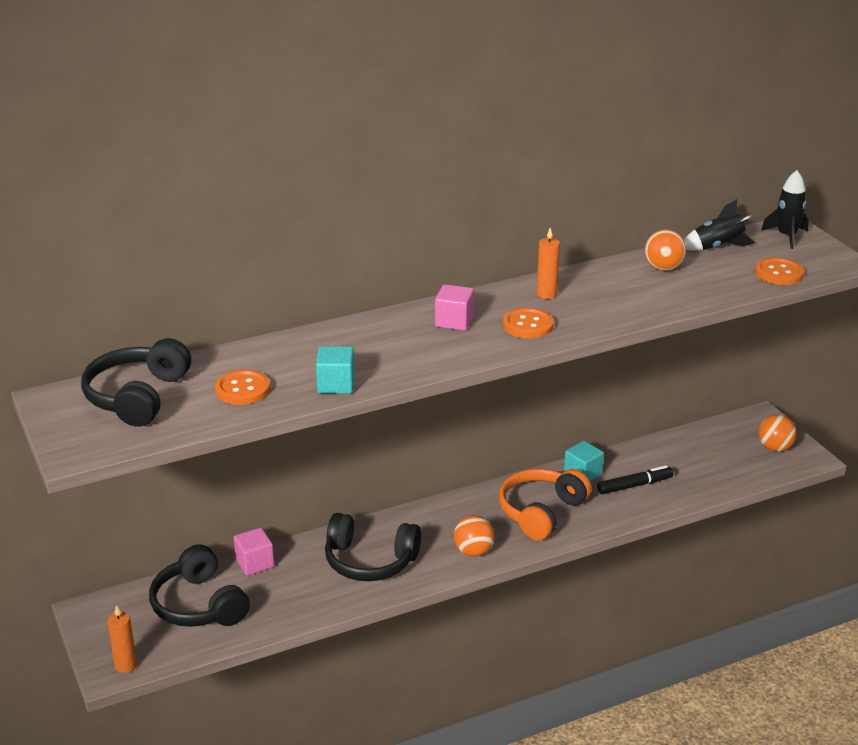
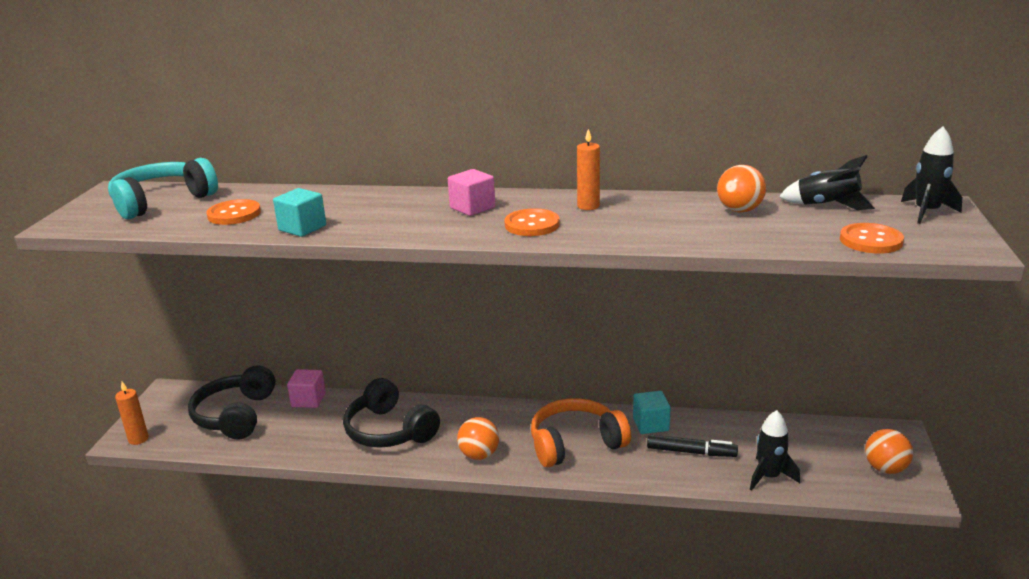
camera: 35 degrees right, 5 degrees down
(137, 397) = (162, 201): black headphones -> turquoise headphones
(705, 484) = (769, 476): none -> black rocket

